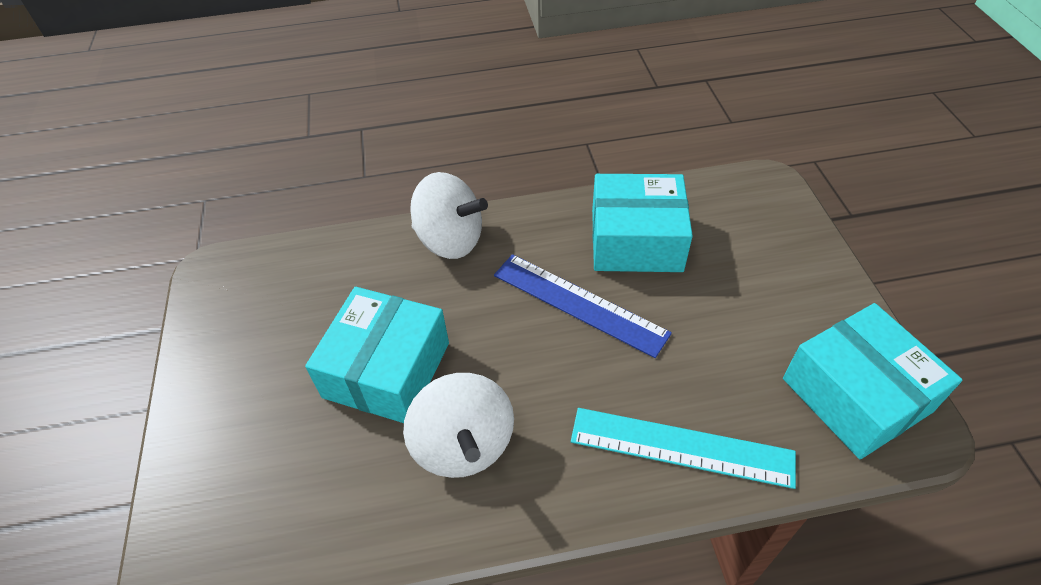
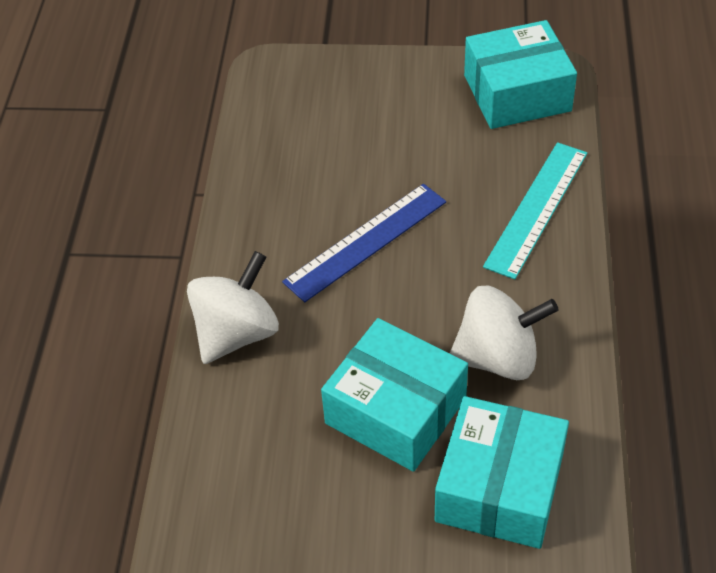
camera: 75 degrees left, 0 degrees up
(636, 240) = (302, 180): turquoise box -> turquoise box (499, 487)

